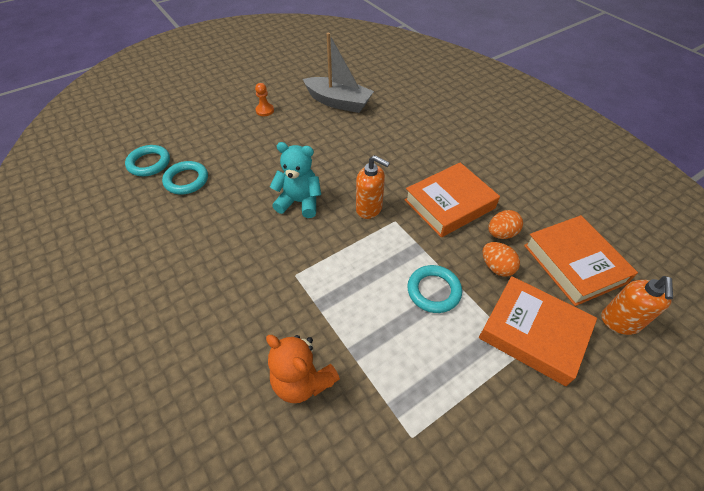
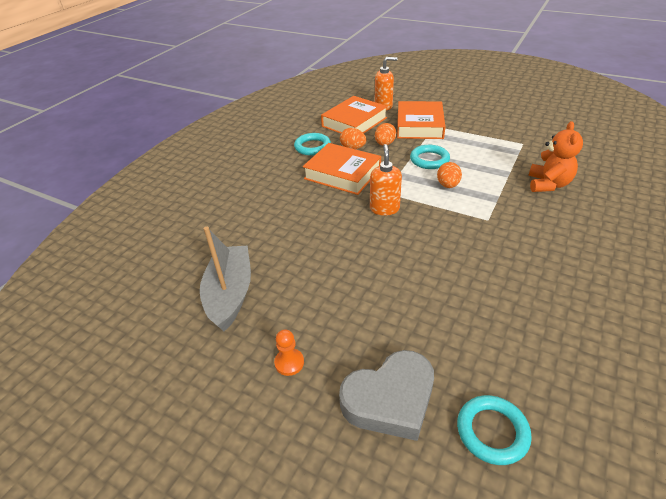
camera: 115 degrees left, 10 degrees down
(186, 180) = (476, 361): turquoise ring -> turquoise ring (312, 147)
(205, 136) = (390, 399): none -> grey heart
(299, 202) = (416, 251): turquoise teddy bear -> none
(371, 277) = (448, 185): none -> orange egg

